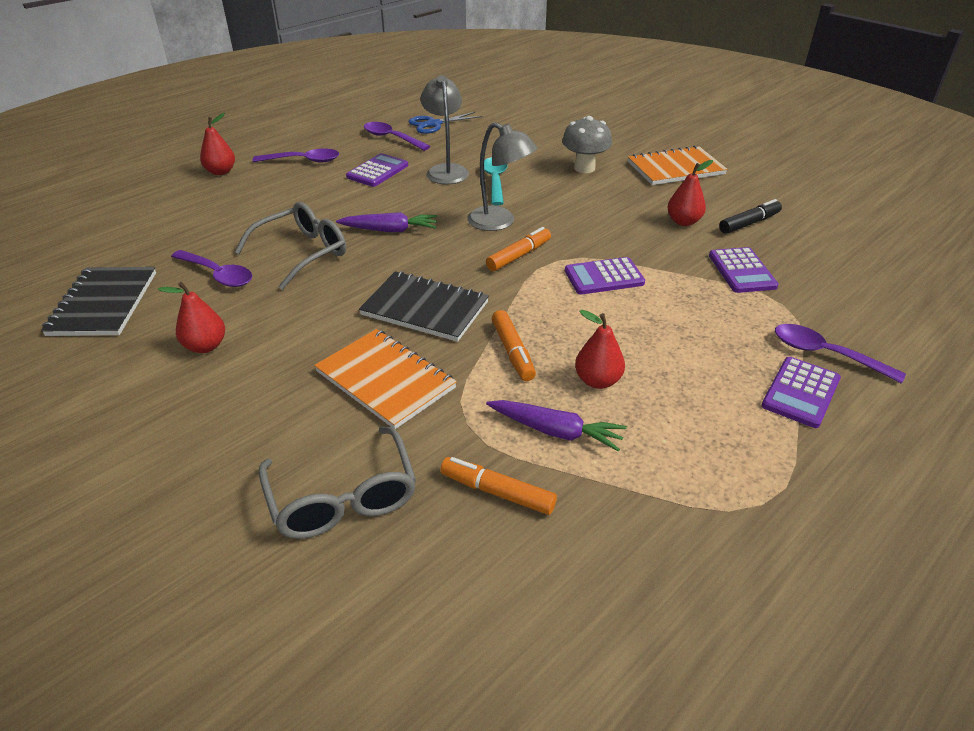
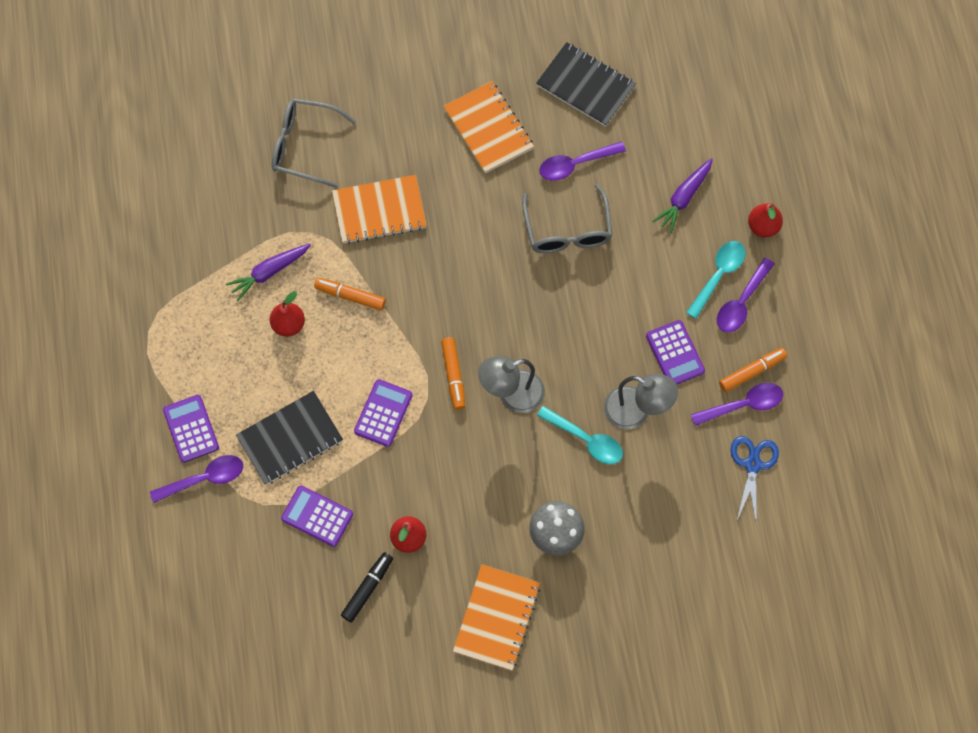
camera: 125 degrees right, 30 degrees up
(205, 346) = (488, 129): red pear -> orange notebook
(286, 175) = (718, 275): none -> turquoise spoon
(390, 230) = (559, 307): purple carrot -> purple carrot (684, 197)
(425, 308) = (435, 272): black notebook -> black notebook (290, 439)
(497, 492) = (252, 216): orange marker -> orange marker (752, 372)
(749, 223) = (368, 588): black marker -> black marker turned 150 degrees counterclockwise

